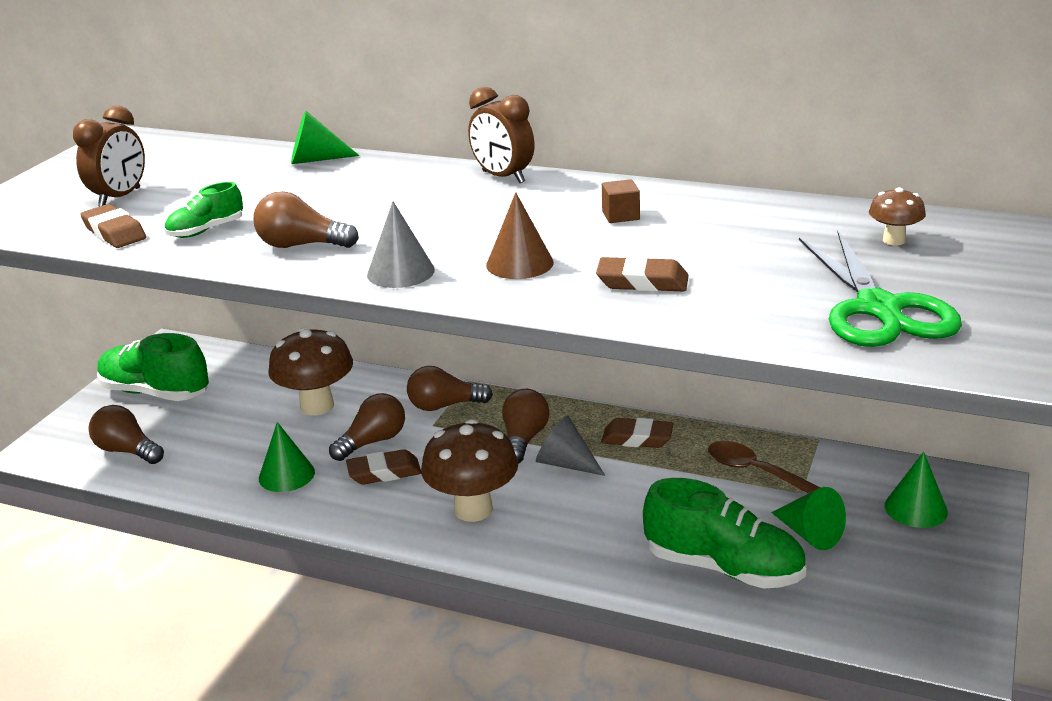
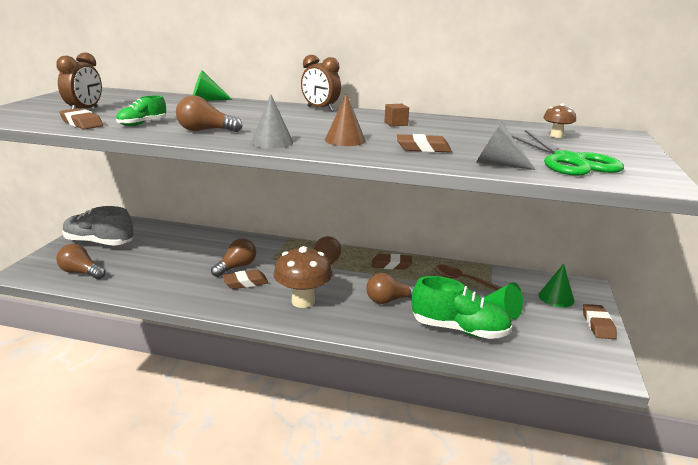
camera: 10 degrees left, 5 degrees down
(156, 392) = (99, 243): green shoe -> grey shoe
(286, 475) = (184, 284): green cone -> none
(317, 406) = (200, 249): brown mushroom -> none
(444, 406) = (276, 249): brown light bulb -> brown light bulb (389, 300)
(565, 463) = (353, 277): grey cone -> grey cone (497, 164)
(973, 564) = (598, 325): none -> brown eraser

